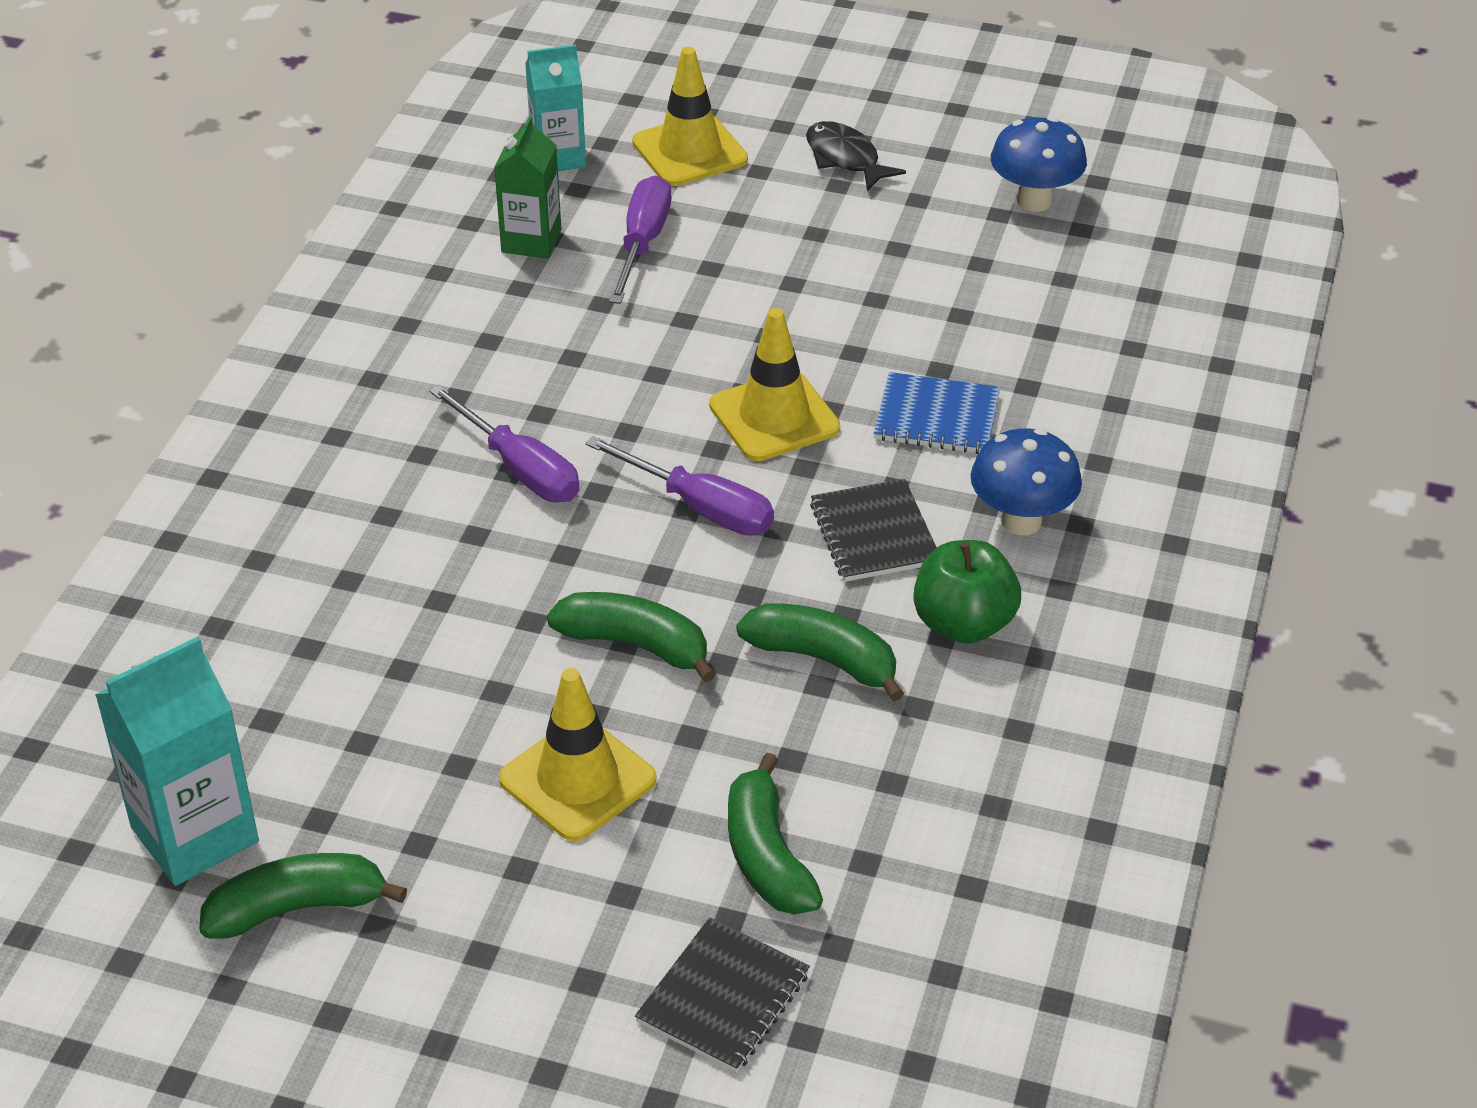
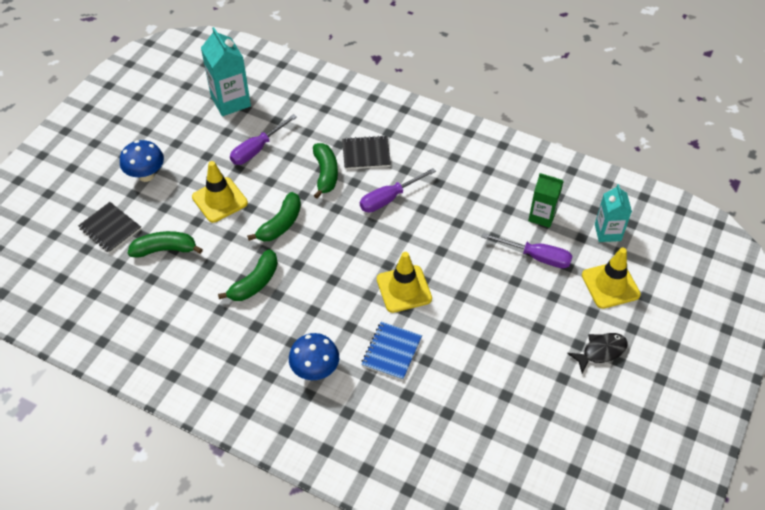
camera: 100 degrees right, 10 degrees up
(297, 908) = (191, 124): green banana -> green banana (325, 174)
(700, 507) = (352, 254): purple screwdriver -> purple screwdriver (257, 149)
(874, 534) = (321, 313): black notebook -> black notebook (366, 154)
(963, 624) = (260, 335): green apple -> none
(1034, 201) = (557, 433): blue mushroom -> blue mushroom (146, 175)

